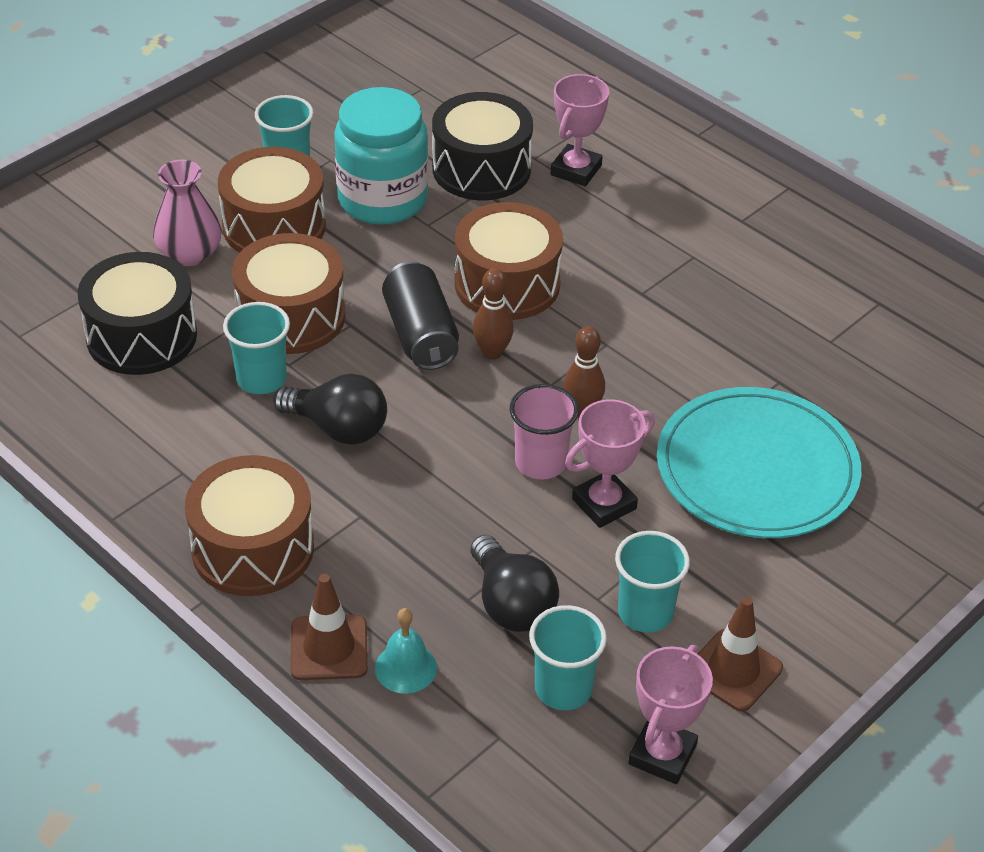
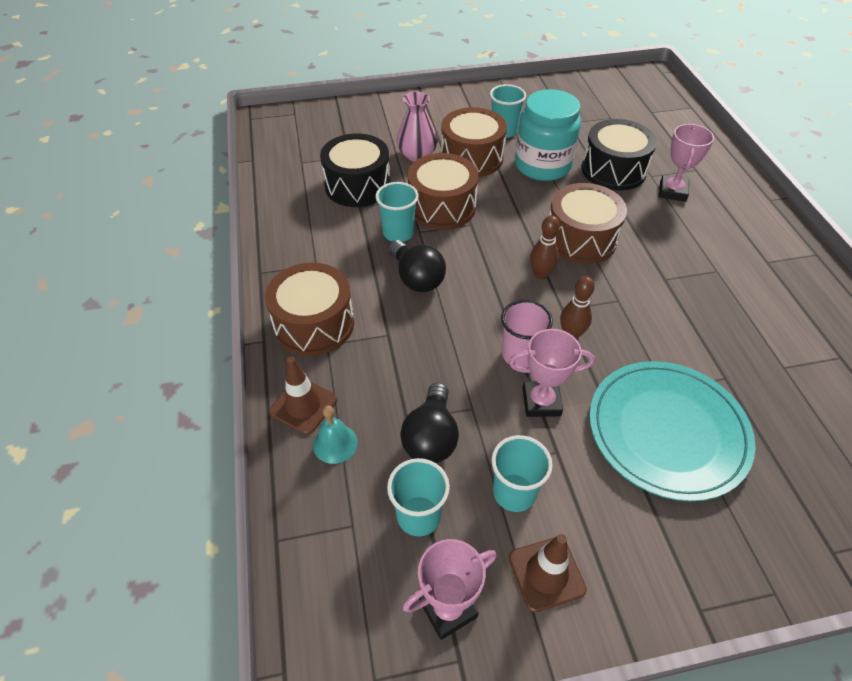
camera: 35 degrees right, 5 degrees up
(420, 335) = (506, 246): black can -> none
(576, 170) = (672, 191): pink trophy -> pink trophy turned 45 degrees counterclockwise

